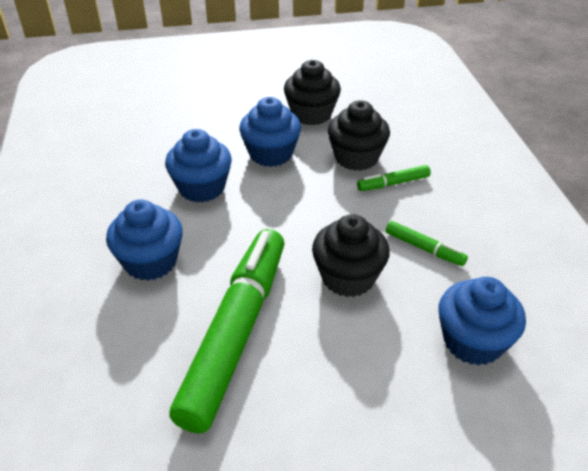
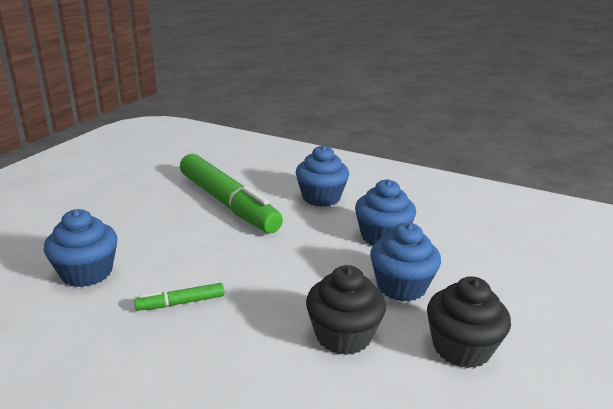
camera: 125 degrees right, 15 degrees down
(348, 277) = (209, 254): black cupcake -> none
(393, 183) = (276, 336): green marker -> none

